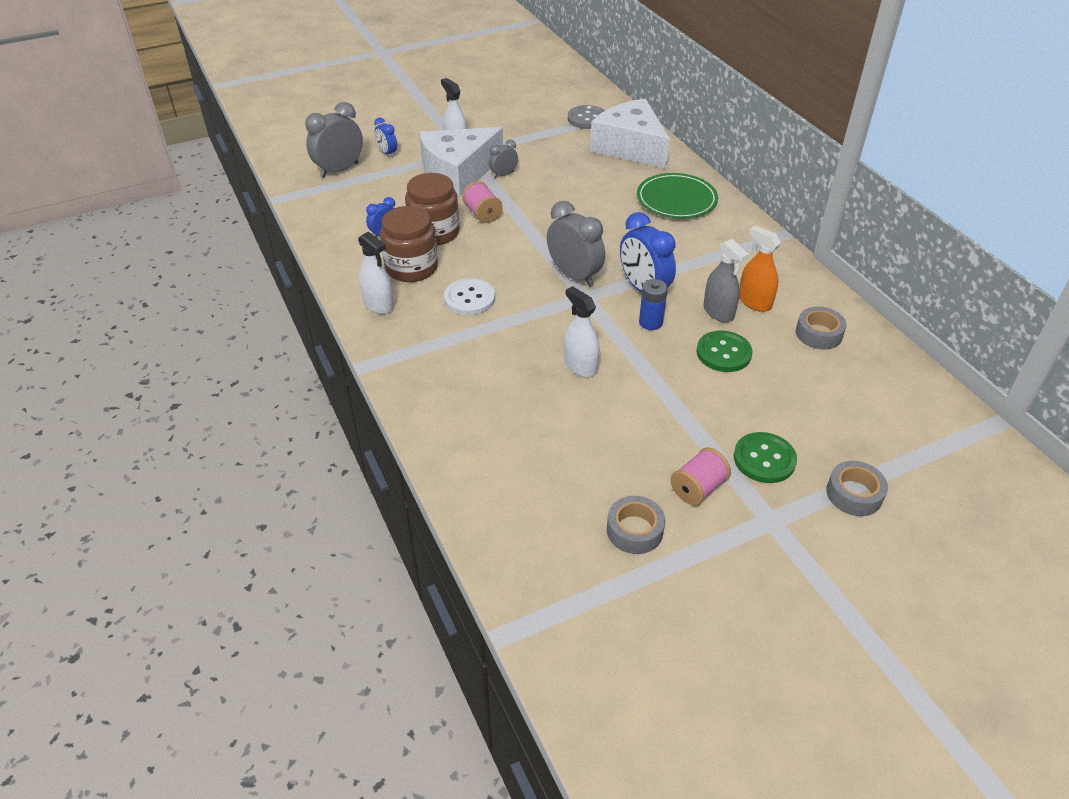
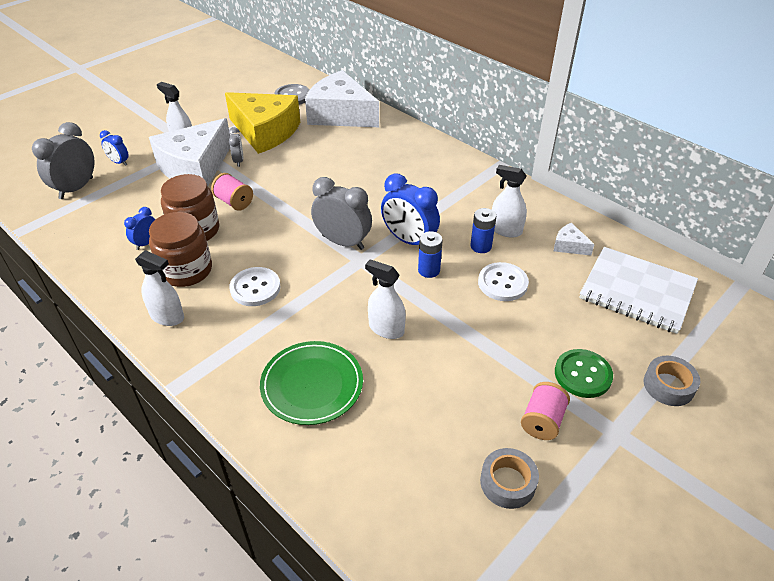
camera: 20 degrees left, 0 degrees up
(503, 175) = (239, 161): grey clock -> grey clock turned 135 degrees clockwise
(542, 150) = (265, 132): none -> yellow cheese
(676, 199) = (400, 153): green plate -> green plate (312, 385)
(718, 312) = (481, 246): grey spray bottle -> blue battery
(723, 353) = (502, 283): green button -> white button
(754, 302) = (505, 230): orange spray bottle -> white spray bottle
(818, 334) = (569, 246): grey tape -> white cheese
(871, 397) = (637, 291): none -> white notebook

